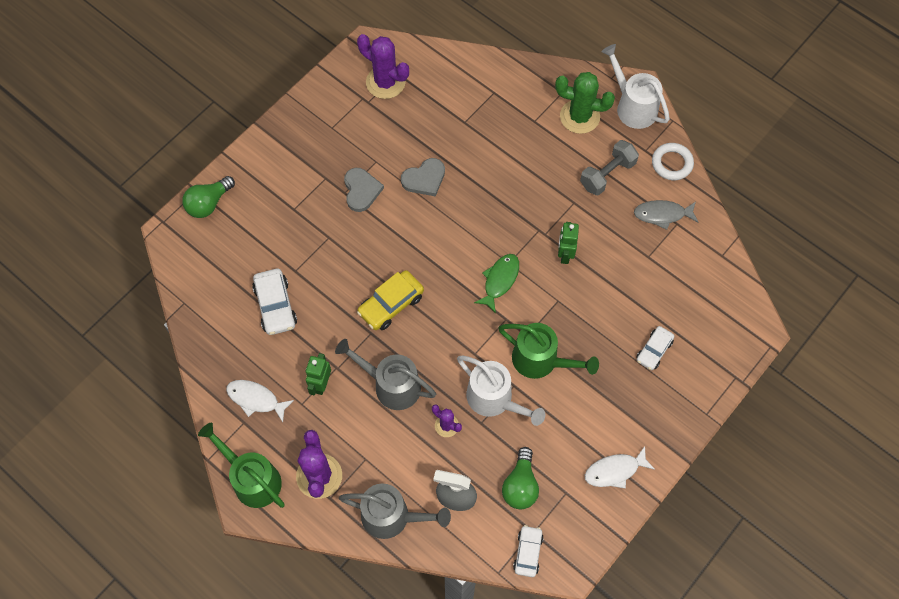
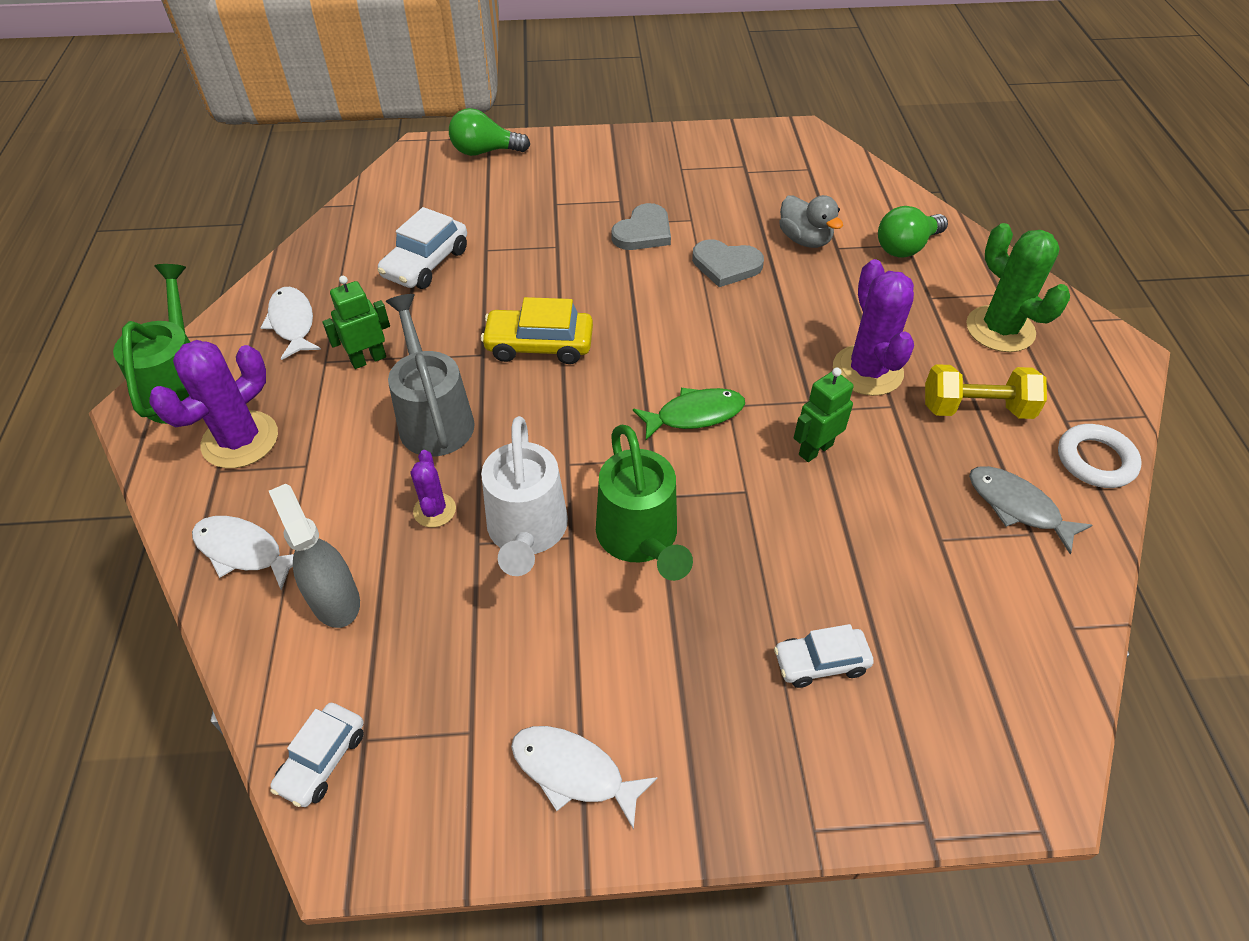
camera: 45 degrees right, 15 degrees down
(385, 82) = (786, 168): purple cactus -> purple cactus (867, 371)
(392, 517) = (244, 551): grey watering can -> white fish
(444, 129) = (804, 240): none -> grey duck
(520, 485) = (426, 662): green light bulb -> green light bulb (906, 247)
(528, 552) = (322, 759): white car -> white car turned 150 degrees clockwise
(607, 174) = (976, 409): grey dumbbell -> yellow dumbbell
(632, 106) = (1094, 364): white watering can -> none

